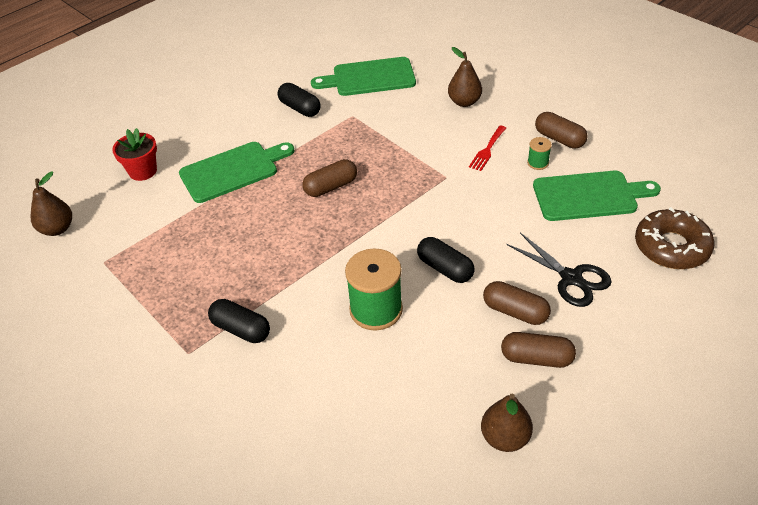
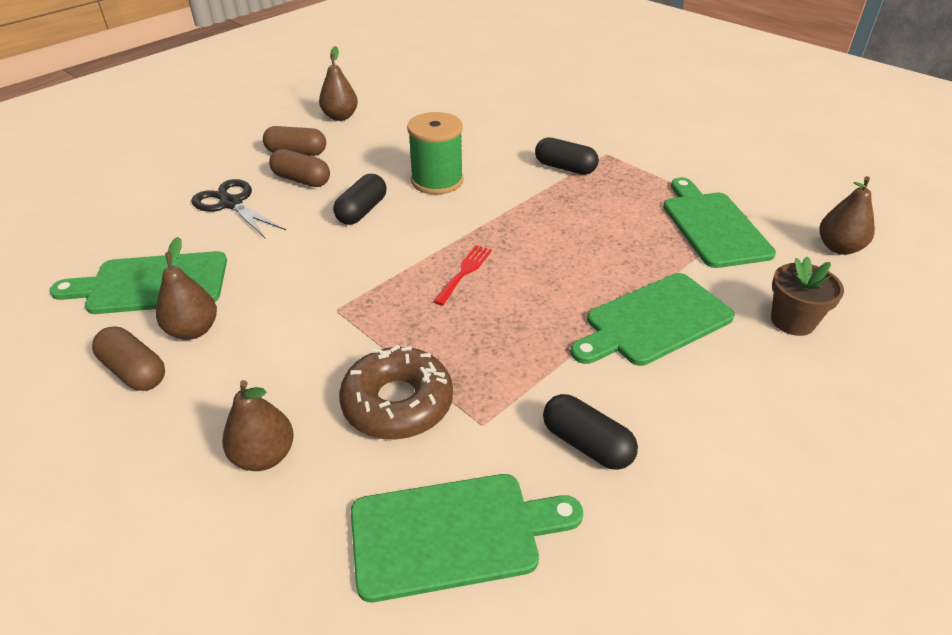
camera: 175 degrees right, 5 degrees down
(140, 251) = (713, 226): none -> green cutting board
(143, 171) = (792, 321): red flower pot -> brown flower pot
(331, 187) = (501, 297): brown capsule -> none
(445, 268) = (362, 211): black capsule -> black capsule turned 75 degrees clockwise
(487, 150) = (260, 352): red fork -> red fork (464, 272)
(537, 163) = (193, 330): green spool -> brown pear
(671, 247) = (100, 230): brown donut -> brown donut (397, 403)

